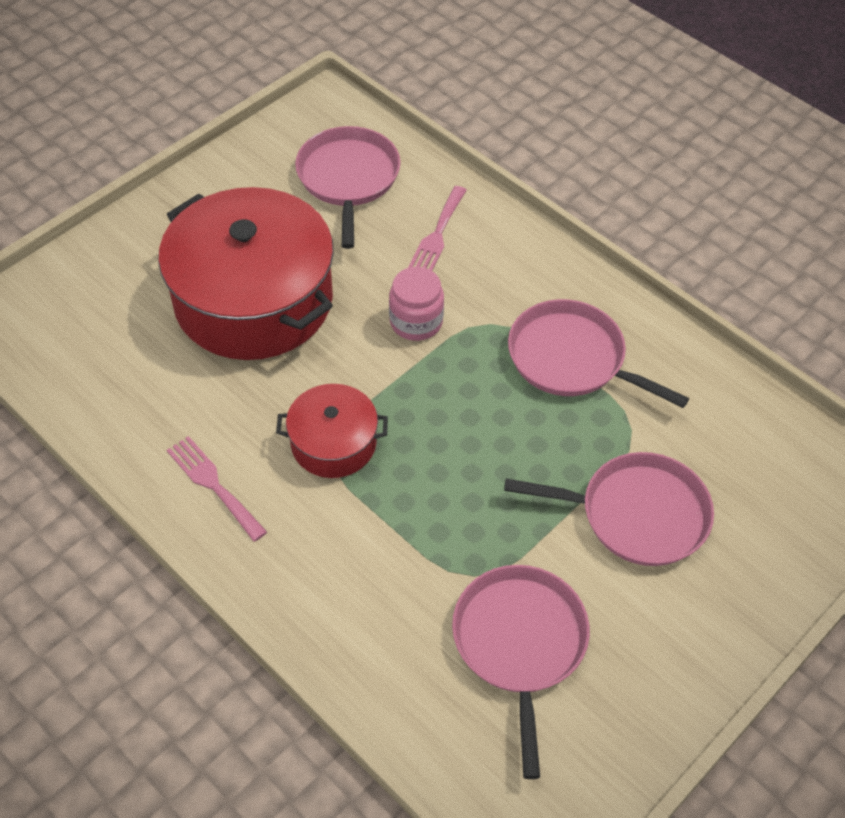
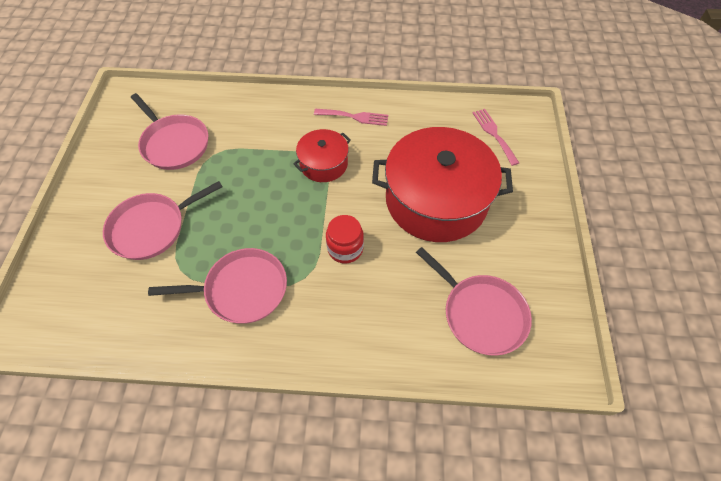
camera: 140 degrees right, 5 degrees up
(416, 322) = (345, 248): pink jar -> red jar
(437, 235) = (388, 314): pink fork -> pink fork (494, 134)

